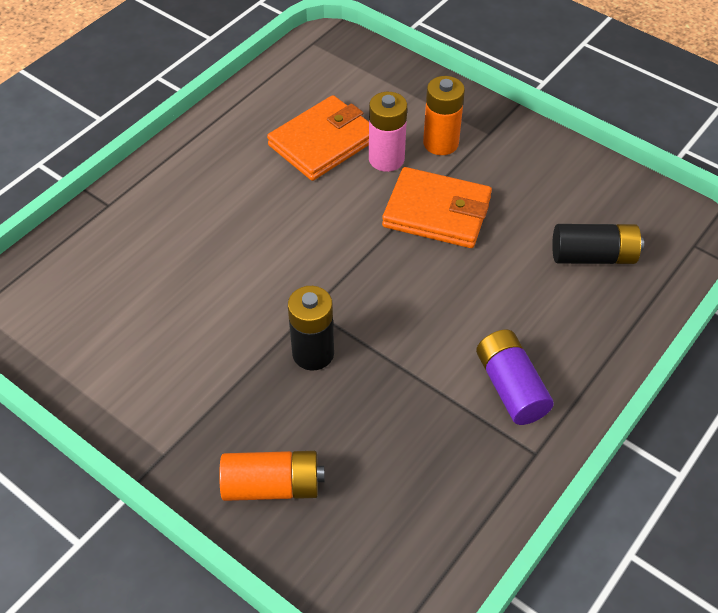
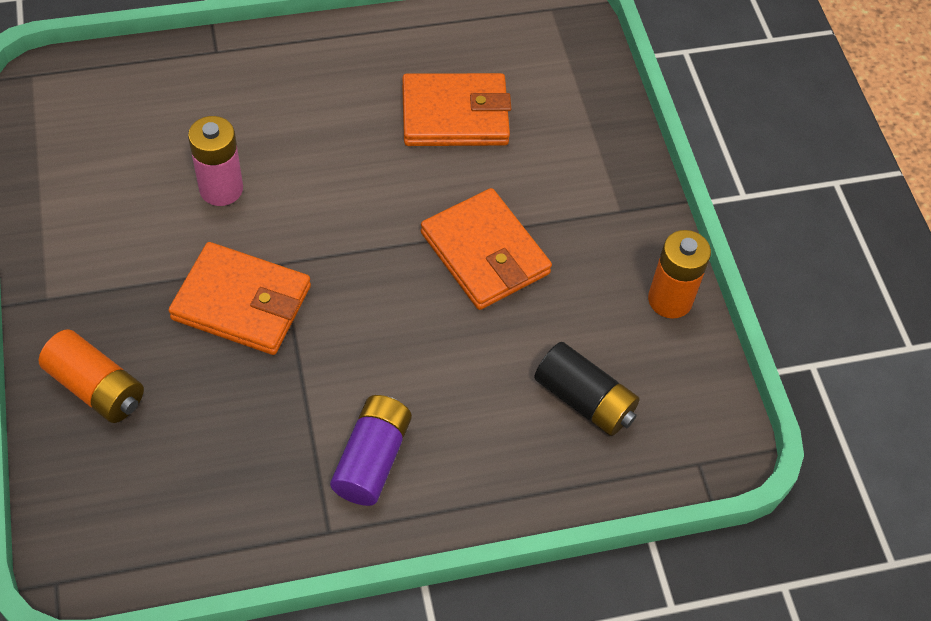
camera: 35 degrees right, 5 degrees up
(313, 353) = (242, 303): black battery -> orange wallet
(386, 159) = (495, 170): pink battery -> pink battery (221, 189)
(440, 143) = (563, 189): orange battery -> orange battery (670, 300)

